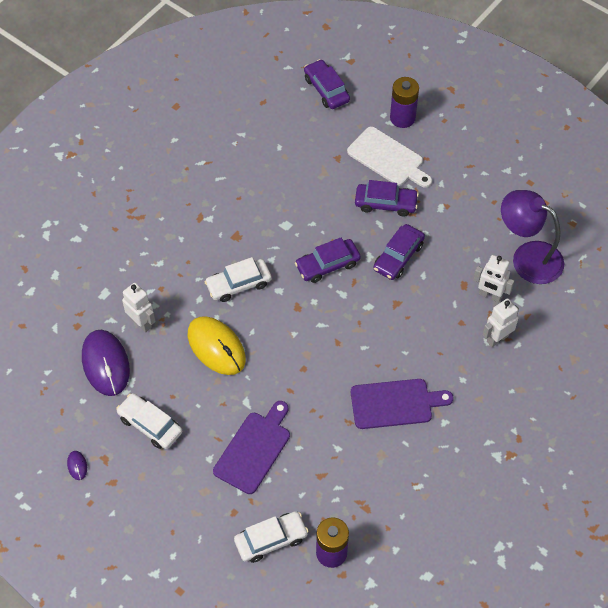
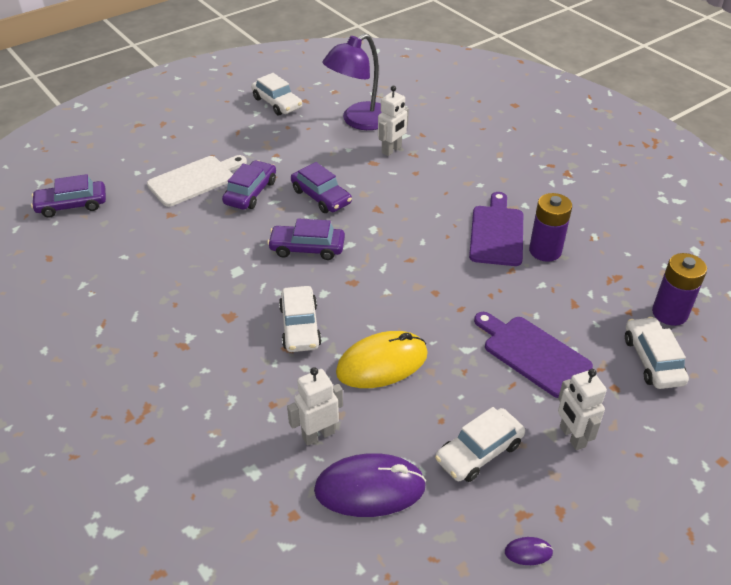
camera: 75 degrees left, 15 degrees down
(327, 265) = (307, 248): purple car -> purple car turned 105 degrees clockwise
(402, 118) = (150, 161): purple battery -> purple battery (545, 251)
(497, 338) = (440, 155): white robot -> white robot (572, 436)
(530, 181) = (277, 103): none -> white car

